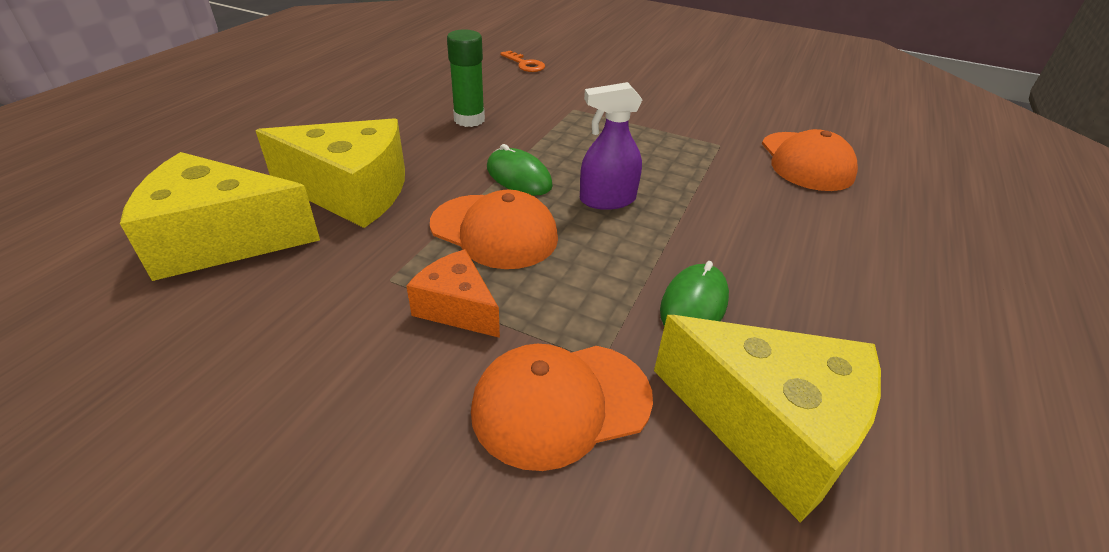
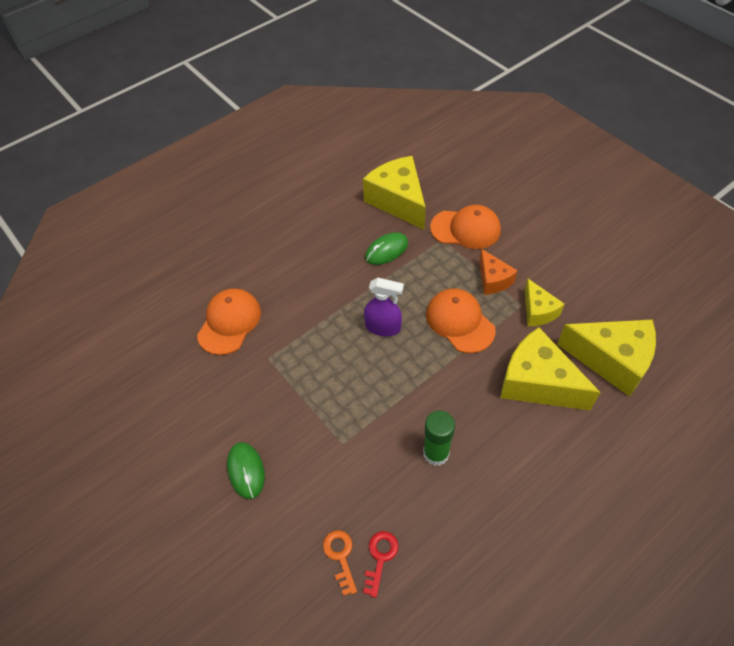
camera: 150 degrees left, 15 degrees up
(356, 278) = (538, 311): none -> yellow cheese
(491, 68) = (380, 558): none -> red key
(518, 177) = (426, 365): green mouse -> green mouse (246, 471)

